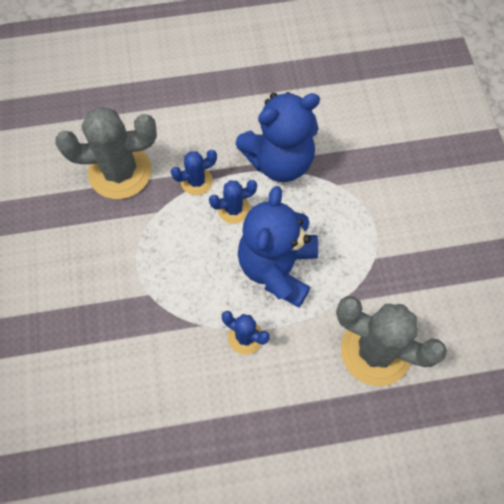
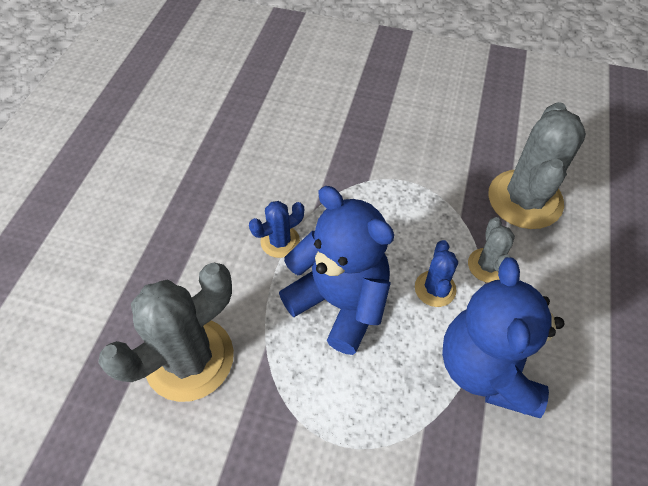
camera: 115 degrees right, 10 degrees down
(196, 181) = (487, 265): blue cactus -> grey cactus

